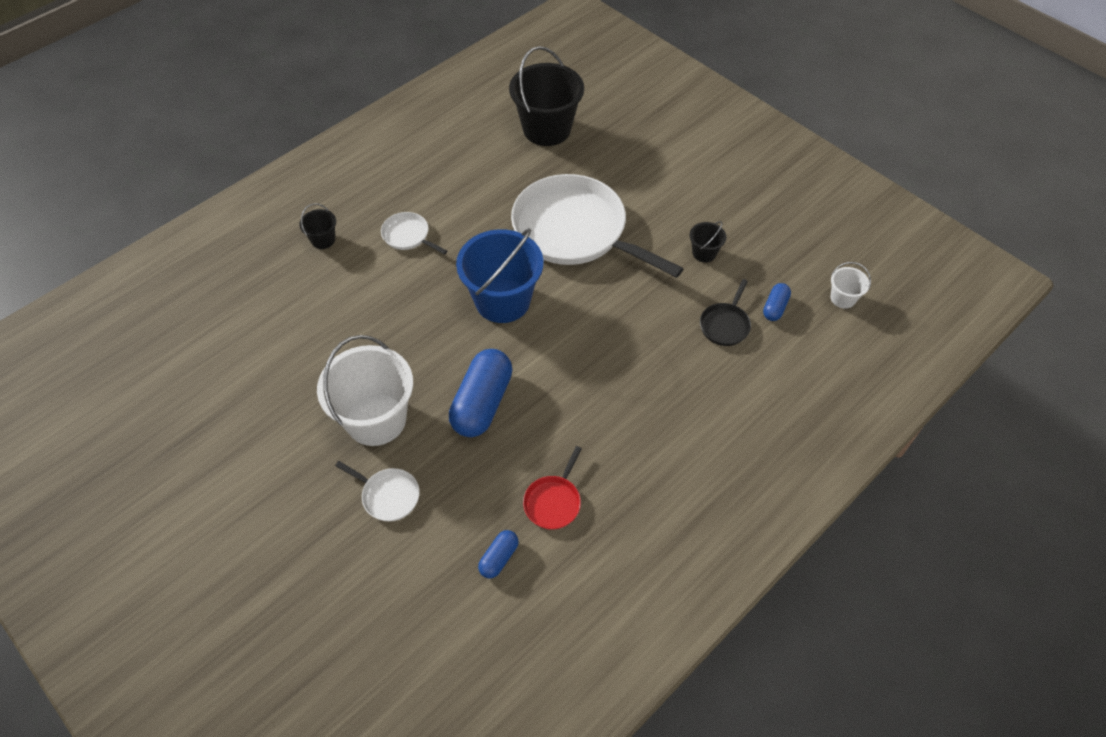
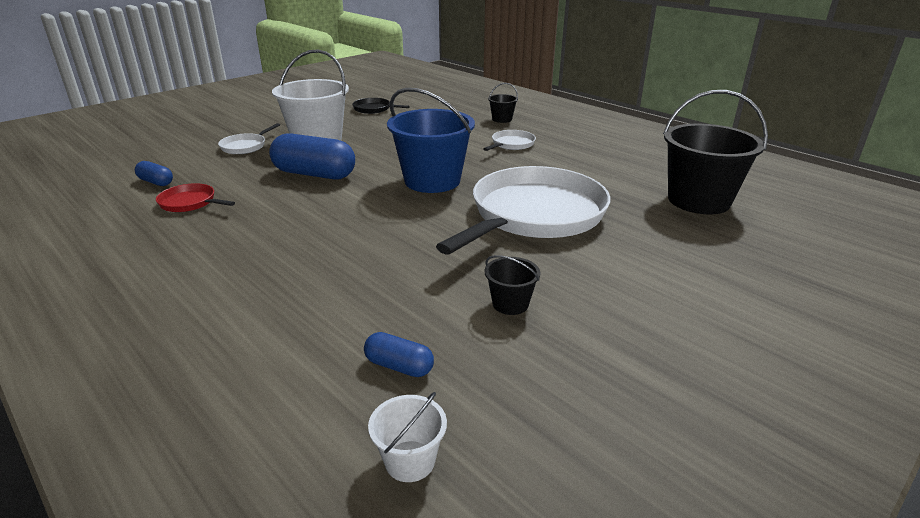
camera: 90 degrees right, 25 degrees down
(725, 325) = (374, 314): black pan -> black pan (373, 109)

